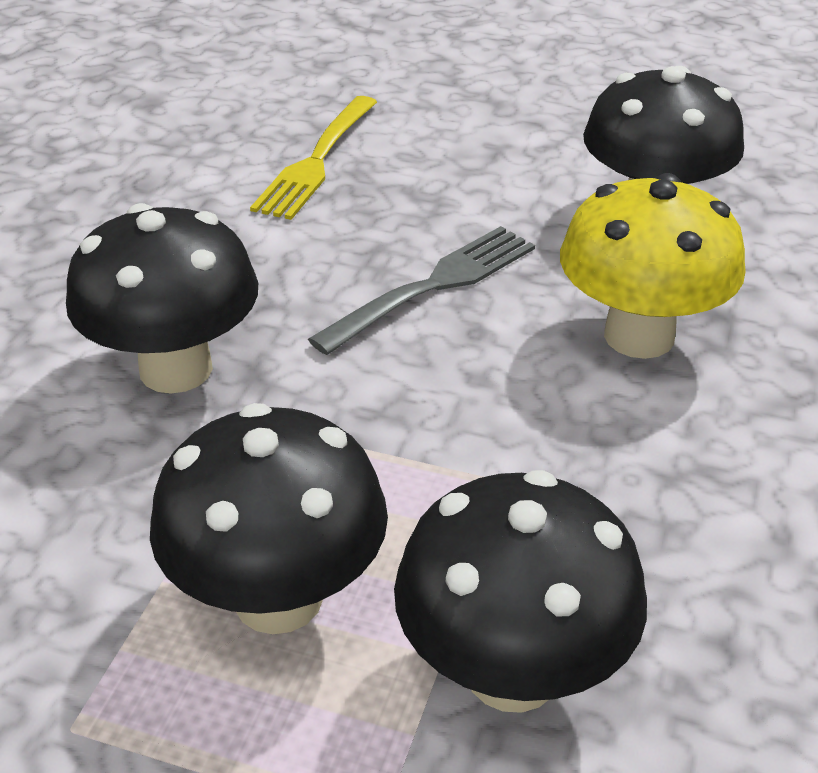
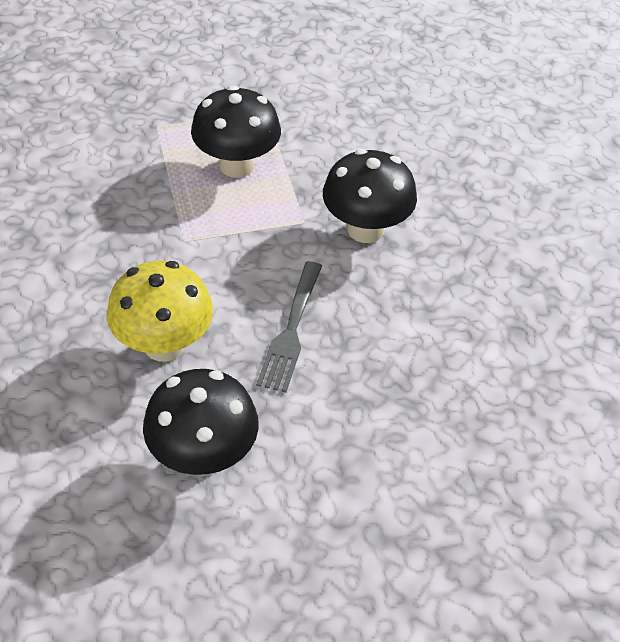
camera: 145 degrees right, 10 degrees up
(317, 160) = (444, 403): yellow fork -> none
(512, 671) = (140, 176): black mushroom -> none

